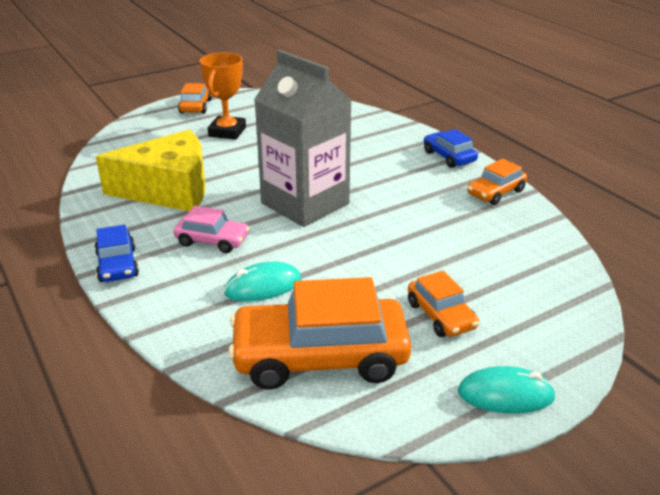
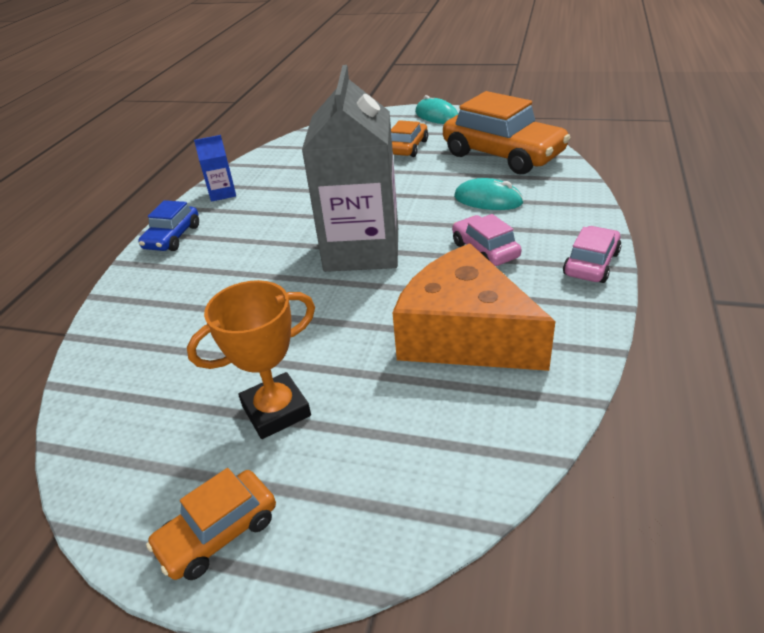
camera: 130 degrees left, 5 degrees up
(117, 265) = (591, 264): blue car -> pink car
(169, 189) = (464, 335): yellow cheese -> orange cheese
(495, 192) = (222, 193): orange car -> blue carton

